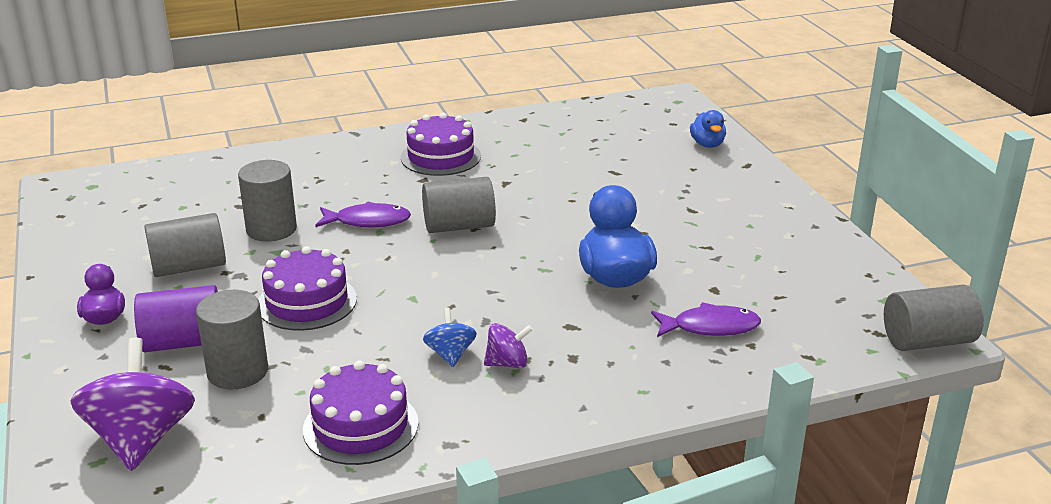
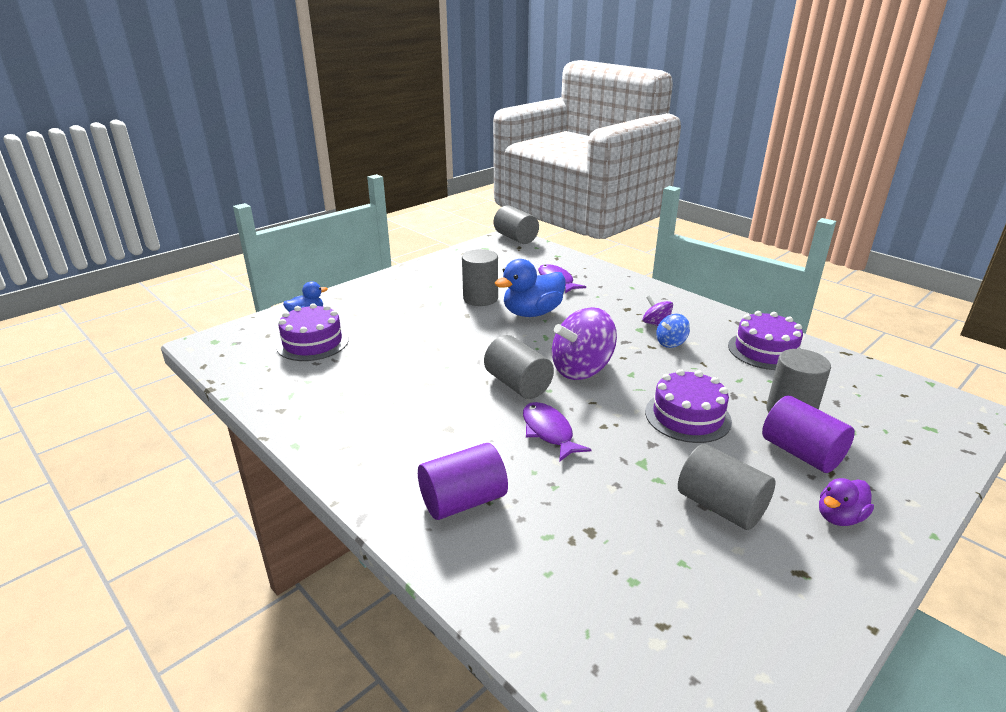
camera: 115 degrees left, 0 degrees up
(141, 439) = (892, 421): purple spinning top -> purple spinning top (581, 369)
(271, 229) = (612, 484): grey cylinder -> grey cylinder (480, 298)
(329, 168) = (463, 501): none -> purple cylinder
(440, 157) = (394, 433): purple cake -> purple cake (312, 342)

